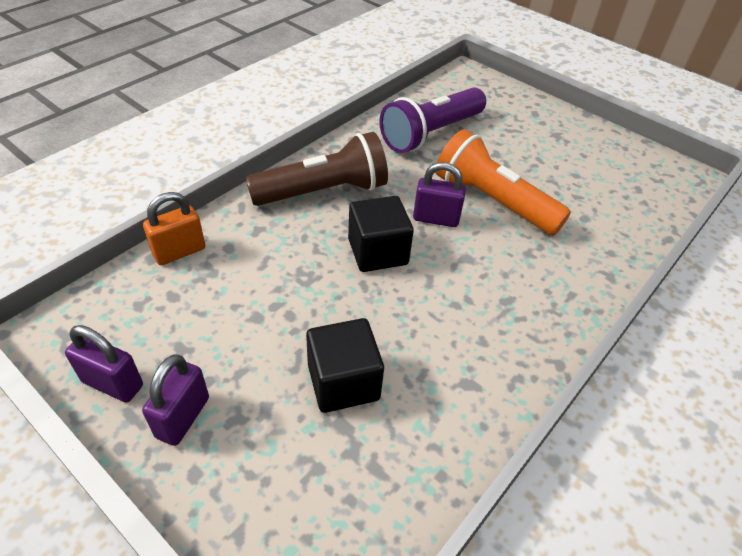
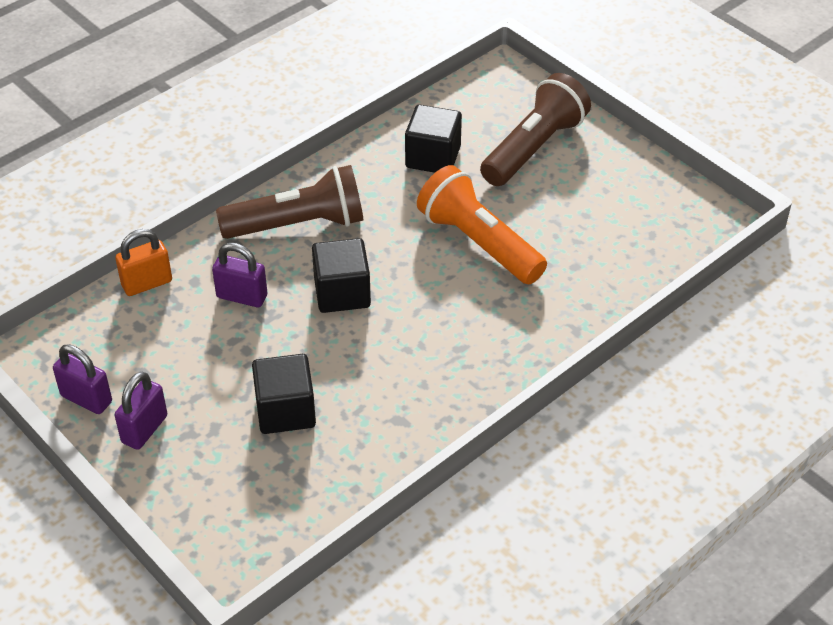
camera: 10 degrees right, 0 degrees up
(430, 134) = (433, 157): purple flashlight -> black cube
(436, 219) = (411, 260): purple padlock -> purple padlock (242, 296)
(512, 125) = (534, 147): none -> brown flashlight

